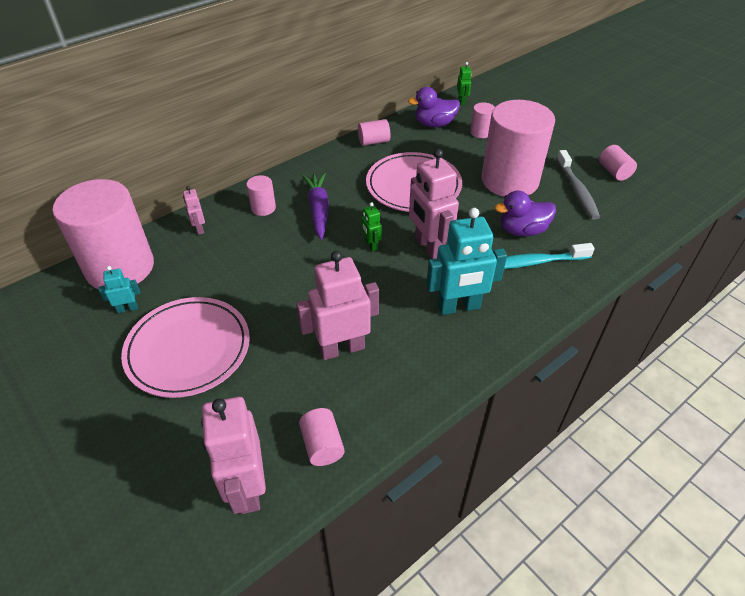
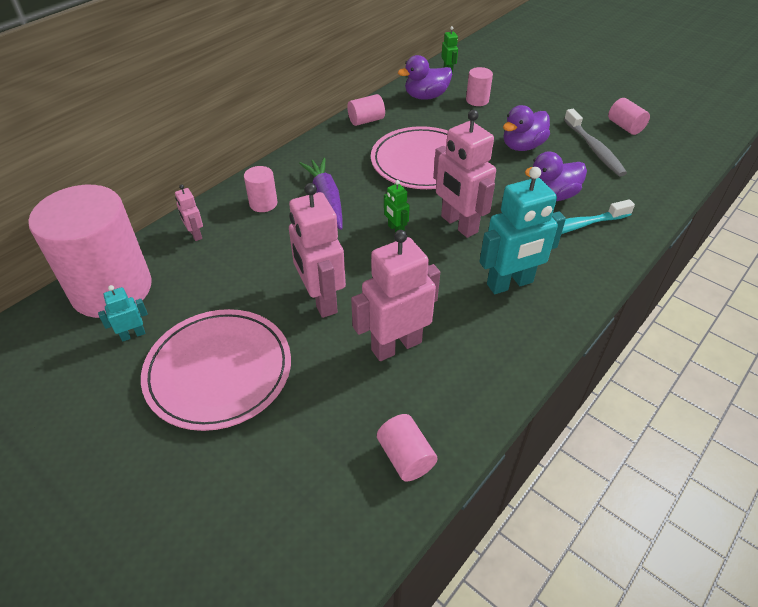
camera: 10 degrees left, 0 degrees up
(247, 488) = (333, 520): pink robot -> pink robot (321, 300)
(509, 180) = (522, 146): pink cylinder -> purple duck

